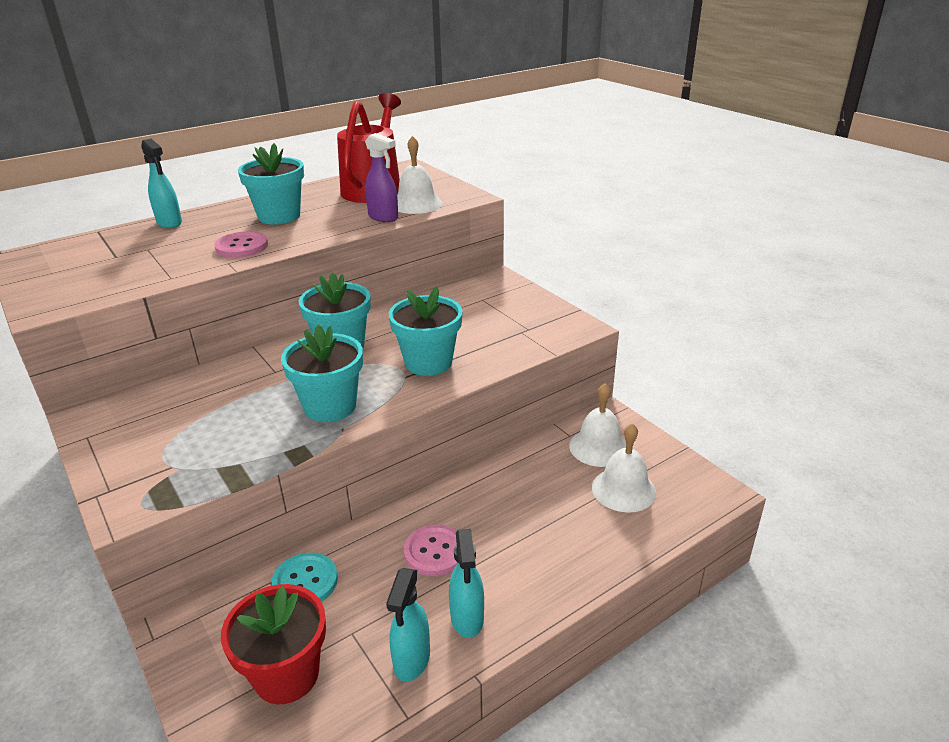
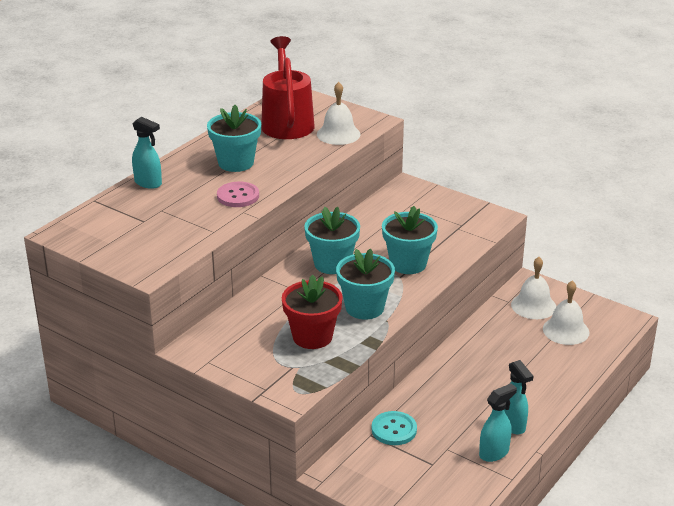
camera: 20 degrees left, 0 degrees up
(286, 674) = (424, 477): red flower pot -> red flower pot (312, 337)
(383, 217) = (324, 151): purple spray bottle -> none
(411, 660) = (494, 453): turquoise spray bottle -> turquoise spray bottle turned 120 degrees counterclockwise
(434, 552) = (466, 394): pink button -> none

